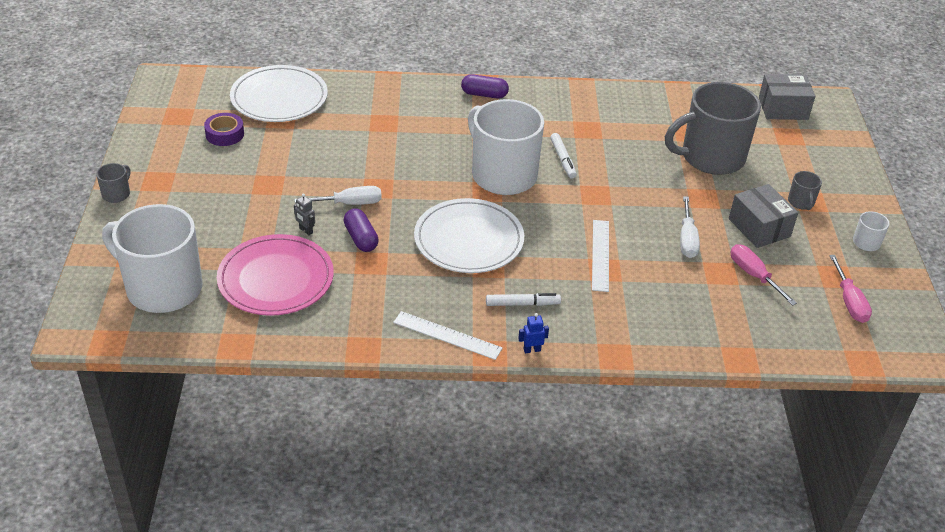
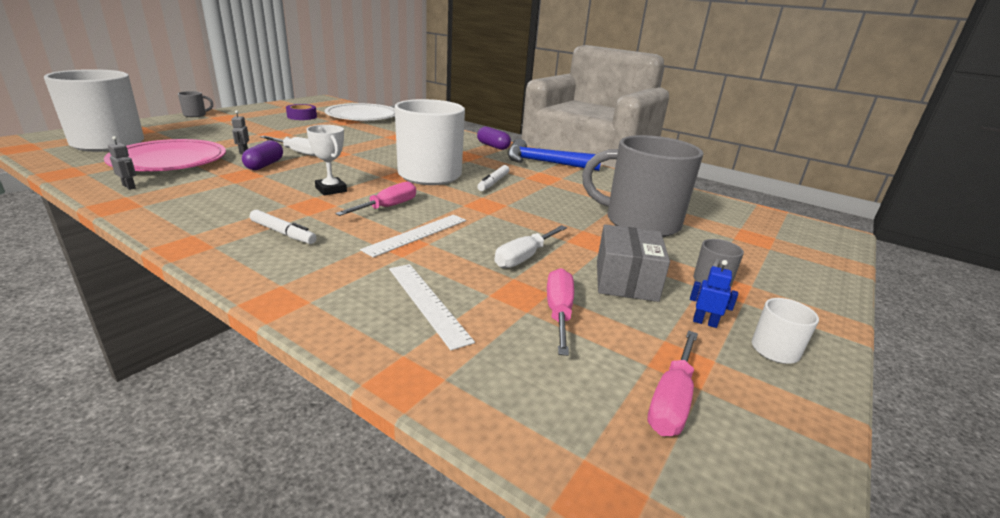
camera: 35 degrees right, 15 degrees down
(325, 326) = (129, 187): none -> grey robot
(447, 335) = (183, 224): white ruler -> white ruler (427, 302)
(468, 240) = (331, 190): white plate -> white trophy
(532, 350) = (216, 261): blue robot -> blue robot (704, 322)
(539, 237) = (387, 207): none -> pink screwdriver
(560, 103) = (544, 163): none -> blue hammer
(783, 108) = (768, 222): grey box -> none

